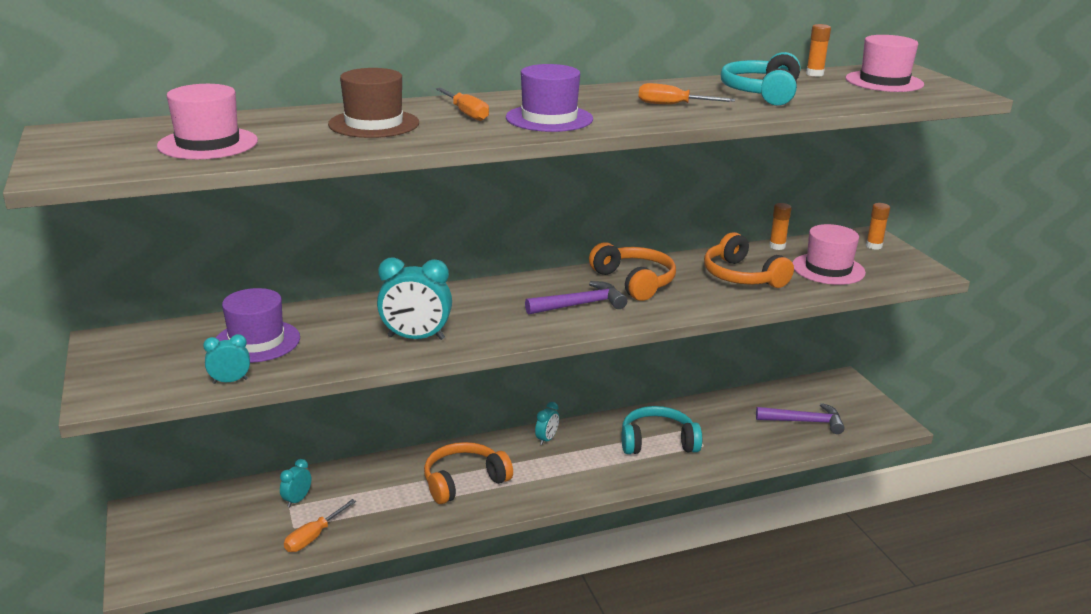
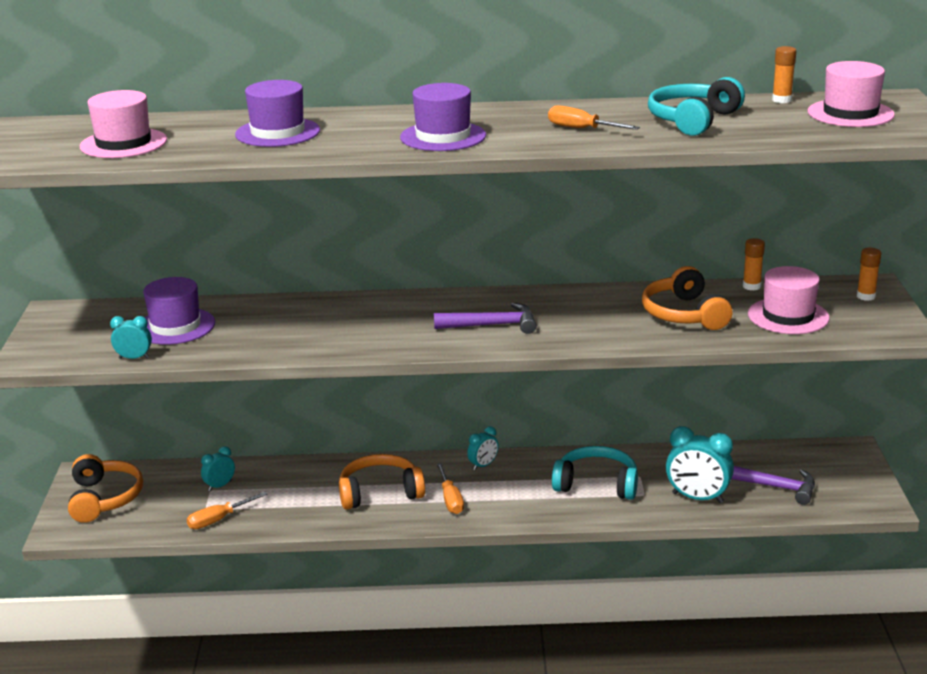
camera: 20 degrees right, 0 degrees up
(374, 124) = (277, 132): brown hat -> purple hat
(416, 338) = (315, 339): turquoise clock -> turquoise clock (697, 498)
(466, 113) = (370, 127): orange screwdriver -> orange screwdriver (450, 499)
(634, 282) = (564, 308): orange headphones -> orange headphones (104, 498)

